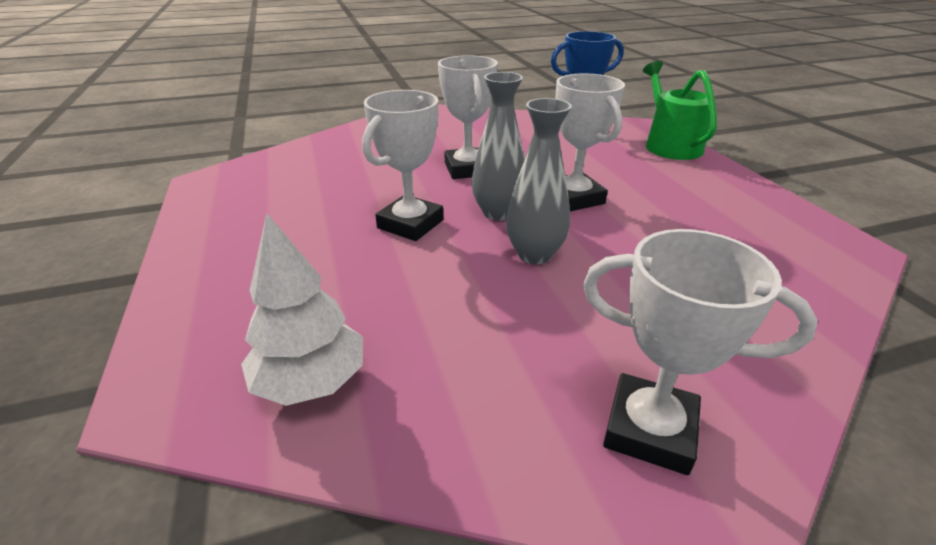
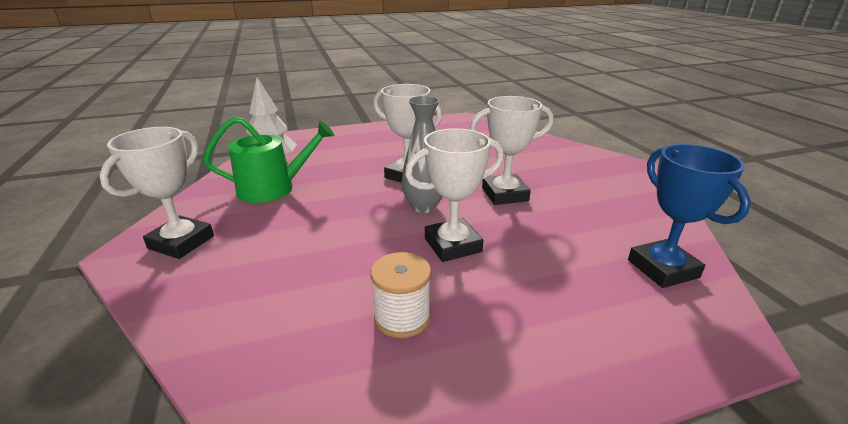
camera: 90 degrees right, 5 degrees down
(534, 254) = (359, 219): grey vase -> none
(669, 145) = (652, 355): green watering can -> green watering can (273, 188)
(692, 222) = (402, 317): none -> white spool

